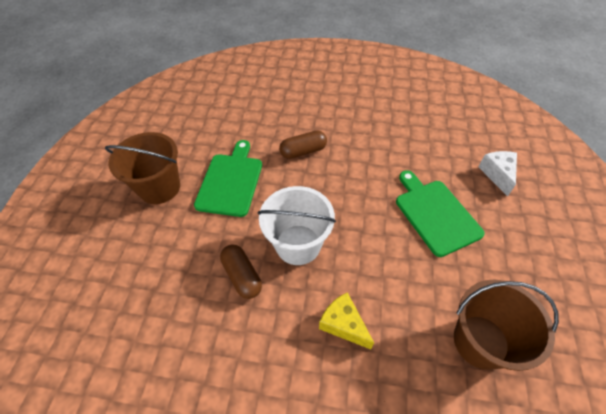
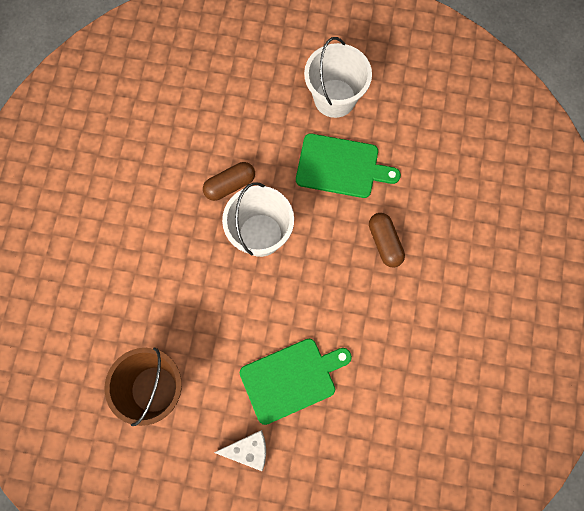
camera: 90 degrees right, 20 degrees up
(159, 187) = (334, 98): brown bucket -> white bucket
(343, 324) = (178, 272): yellow cheese -> none
(497, 174) = (346, 467): white cheese -> white cheese (248, 450)

